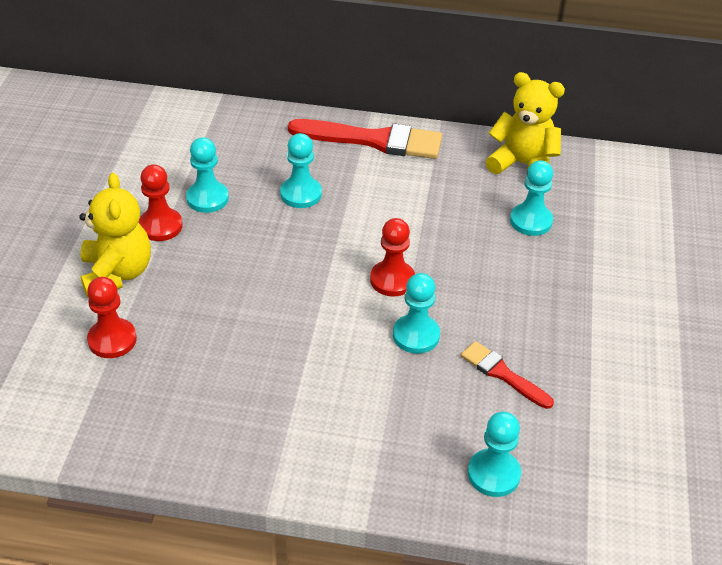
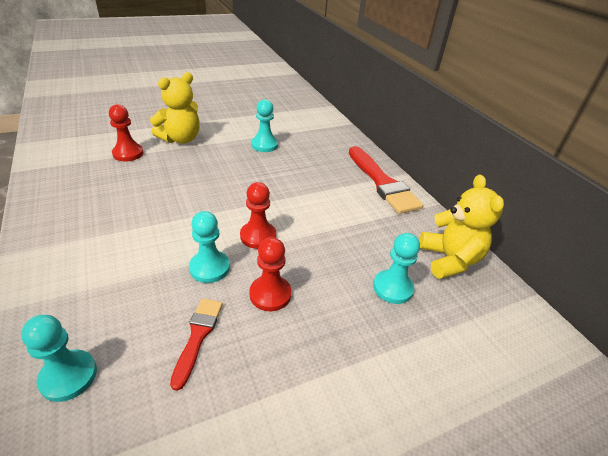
camera: 55 degrees right, 5 degrees down
(160, 226) = (228, 139): red pawn -> red pawn (270, 294)
(301, 194) = (301, 173): turquoise pawn -> none

